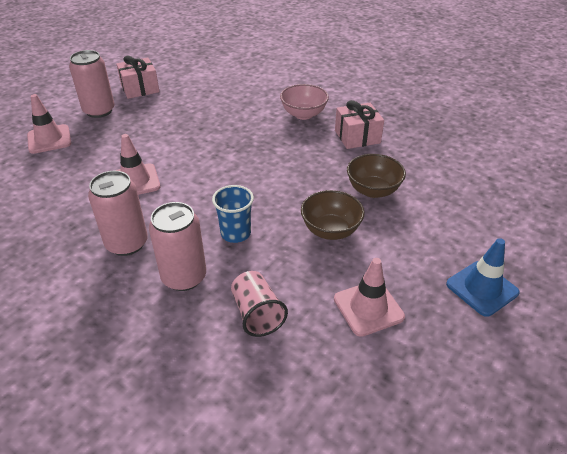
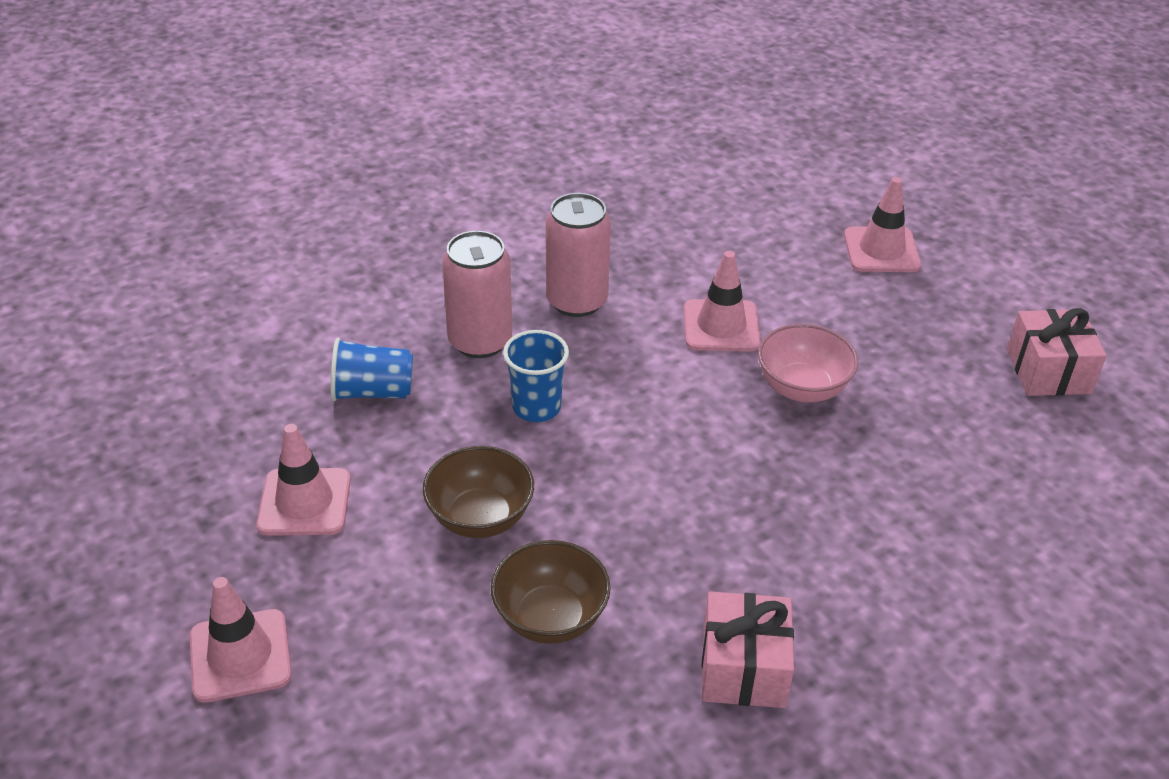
camera: 110 degrees right, 0 degrees up
(99, 111) = (965, 310): pink can -> none
(257, 314) = (373, 392): pink cup -> blue cup
(303, 114) = (870, 604): pink bowl -> pink bowl (802, 388)
(482, 288) = (240, 656): blue traffic cone -> pink traffic cone

